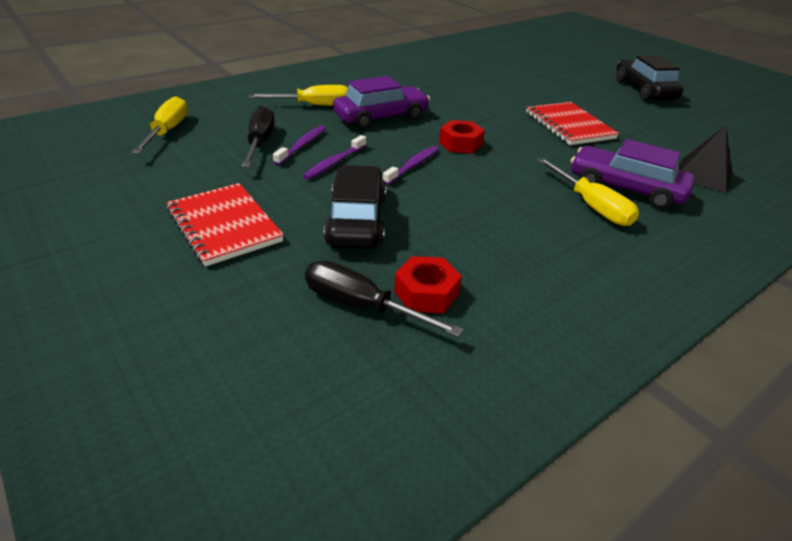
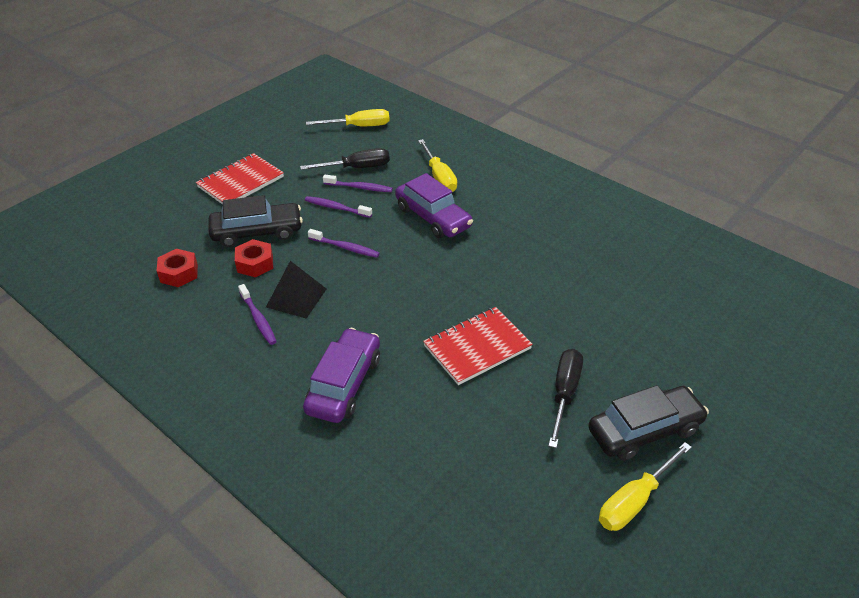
camera: 80 degrees right, 5 degrees up
(361, 306) = (166, 249): black screwdriver -> black screwdriver (564, 393)
(460, 144) = (397, 270): red nut -> red nut (255, 263)
(530, 231) = (258, 319): none -> purple toothbrush
(591, 206) = (304, 357): yellow screwdriver -> yellow screwdriver (634, 500)
(703, 175) = (393, 454): black pyramid -> black pyramid (296, 298)

